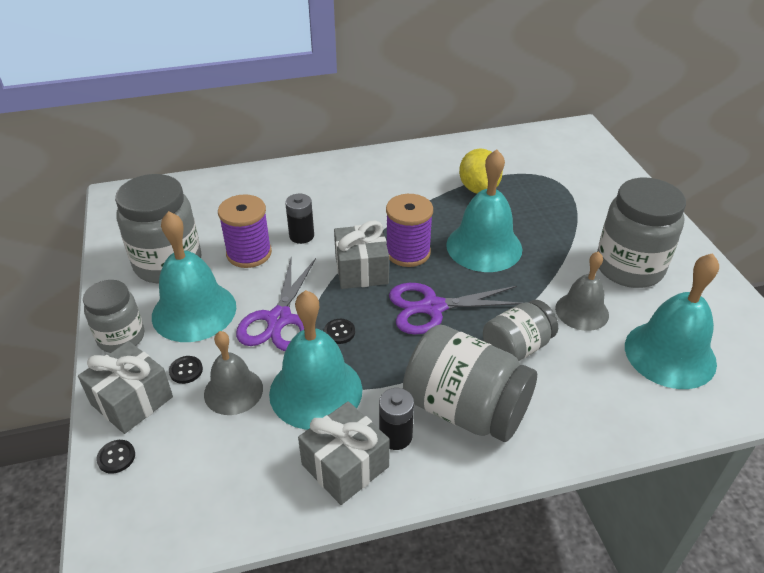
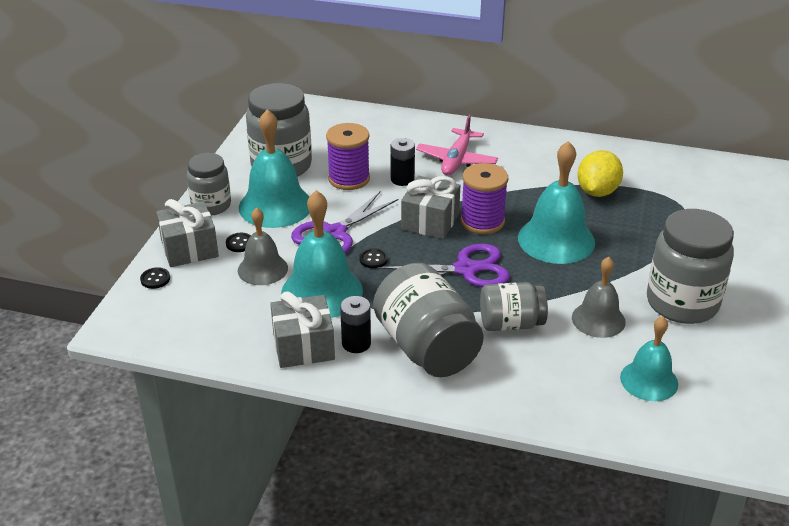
camera: 30 degrees right, 5 degrees down
(336, 199) = (456, 160): none -> pink plane
(433, 307) = (466, 269): purple scissors -> purple scissors turned 150 degrees clockwise
(670, 354) = (649, 380): turquoise bell -> turquoise bell, size x0.63

